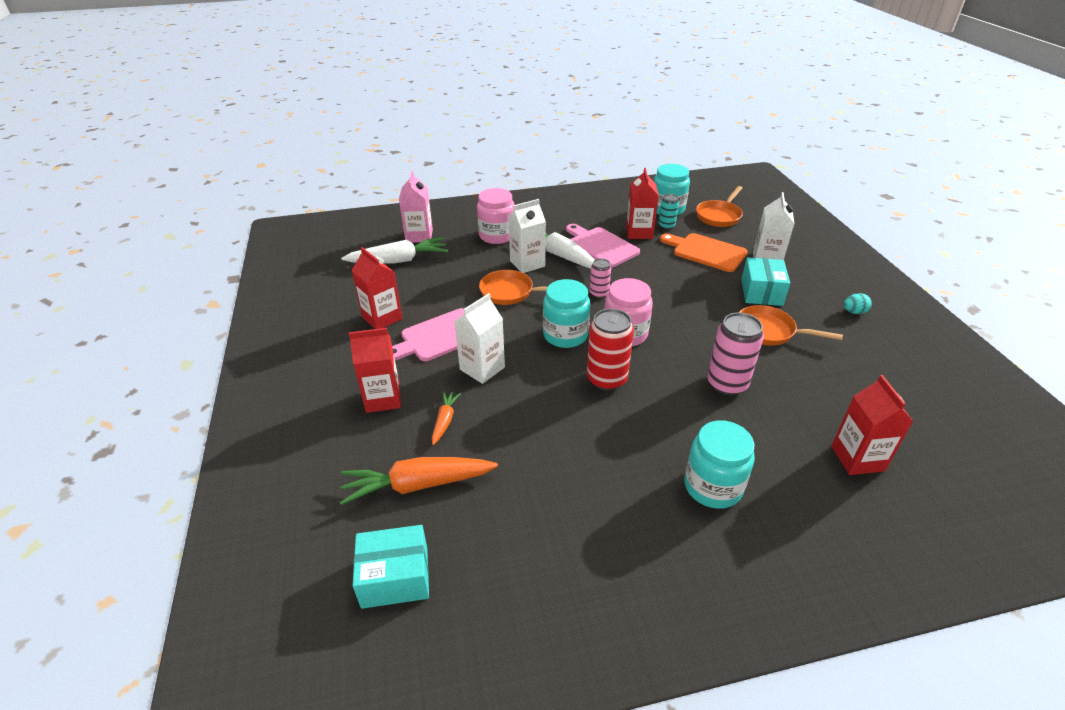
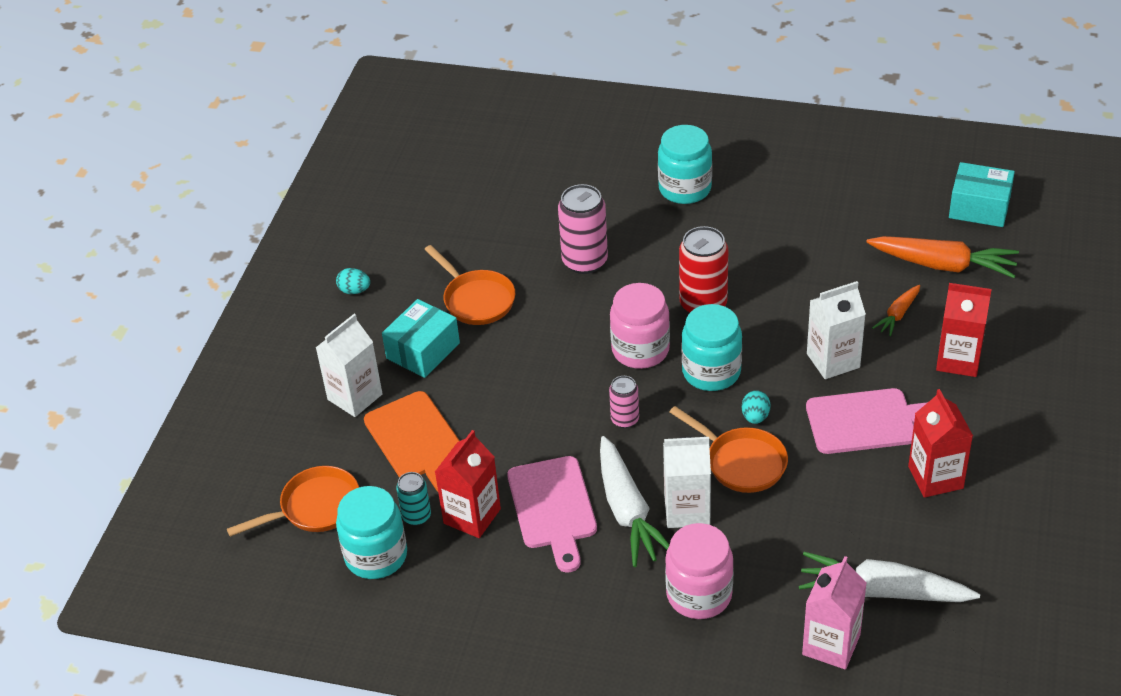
camera: 150 degrees left, 5 degrees up
(517, 318) = (755, 417): none -> turquoise egg
(857, 458) = (543, 171): red carton -> none

